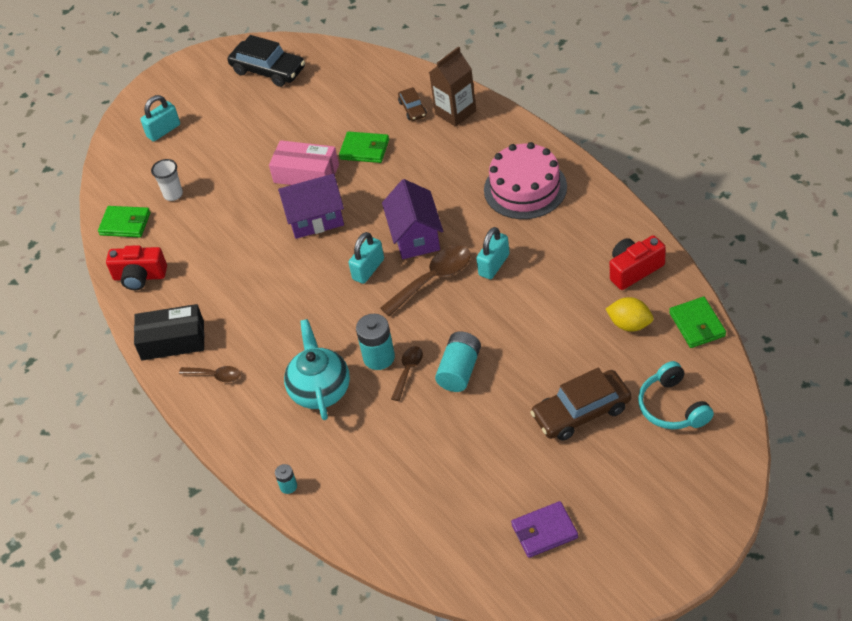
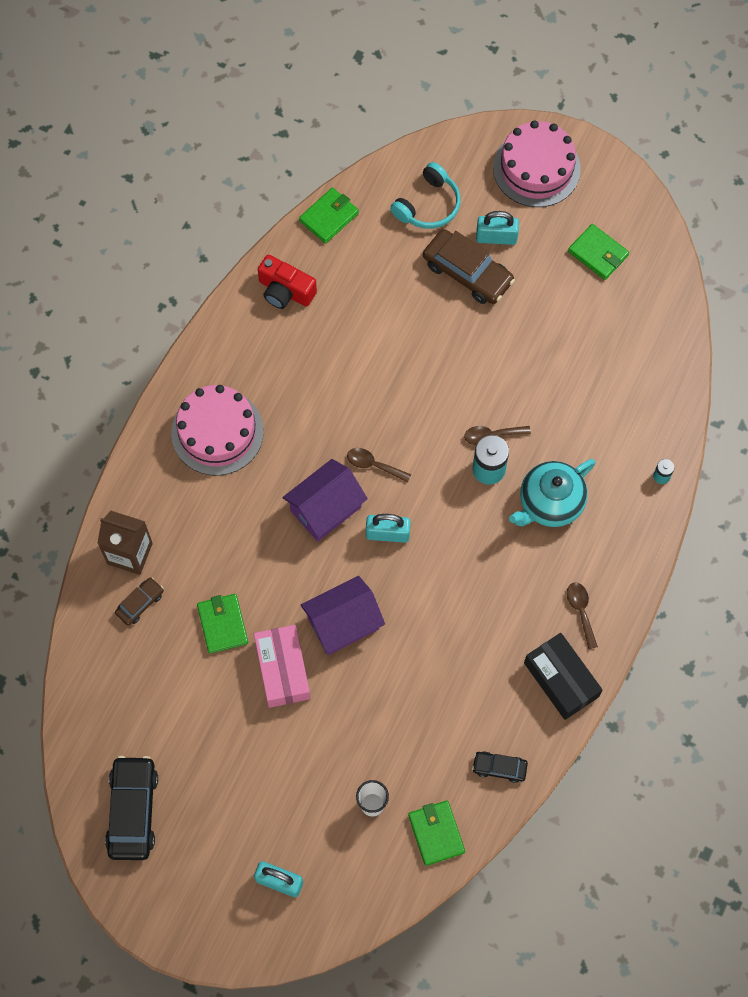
camera: 125 degrees left, 20 degrees up
(139, 277) = (499, 768): red camera -> black car
(315, 219) = (343, 623): purple house -> purple house turned 75 degrees counterclockwise
(433, 279) = (373, 465): brown spoon -> brown spoon, size x0.57
(459, 370) = (470, 391): turquoise battery -> none
(494, 265) = (331, 417): turquoise padlock -> turquoise padlock (496, 237)
(544, 531) = (598, 253): purple wallet -> green wallet
(630, 324) = (353, 271): yellow lemon -> none
(672, 517) = (536, 168): none -> pink cake

